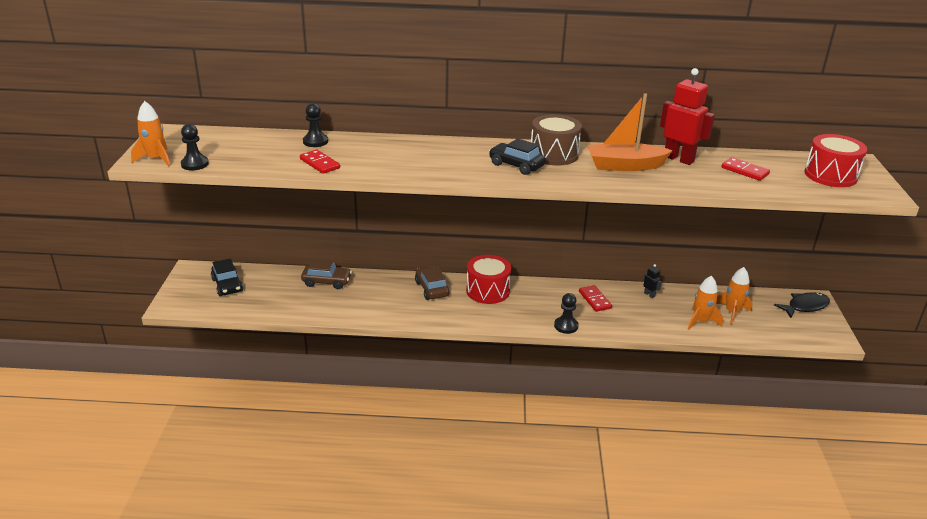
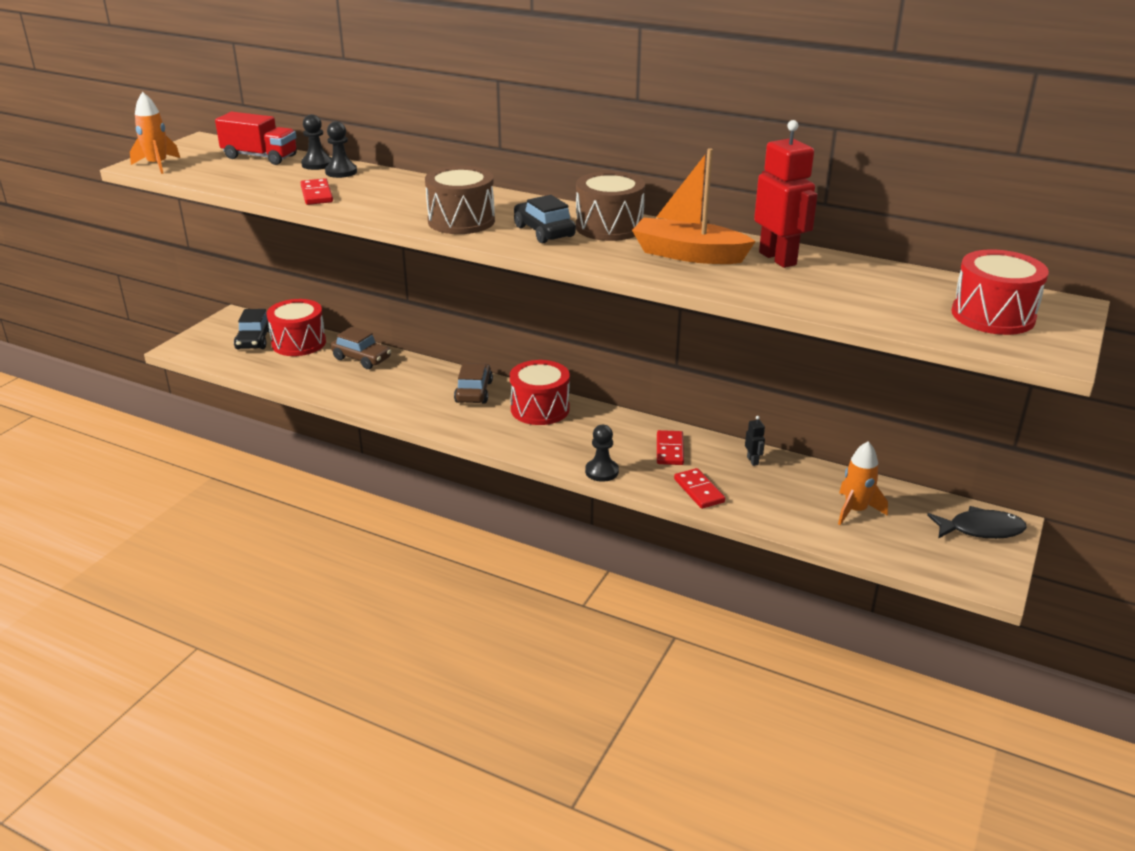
camera: 25 degrees right, 0 degrees up
(195, 164) = (188, 175): black pawn -> black pawn (317, 164)
(234, 139) = (260, 157): none -> red truck
(266, 280) = (299, 343): none -> red drum
(451, 167) = (461, 221): none -> brown drum
(700, 321) = (796, 510): orange rocket -> none
(744, 171) = (859, 288): red domino -> red domino (699, 491)

